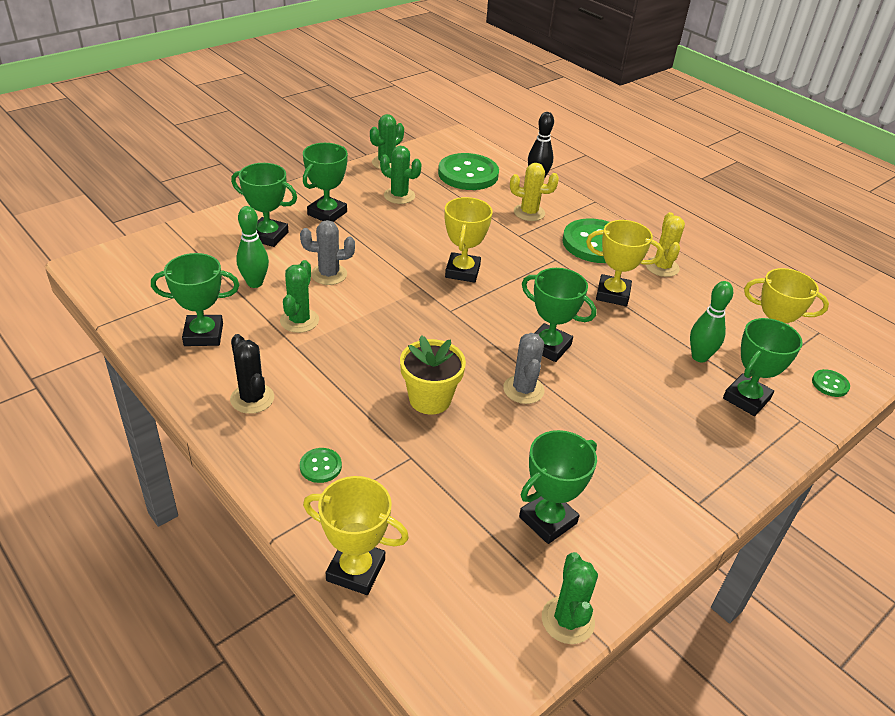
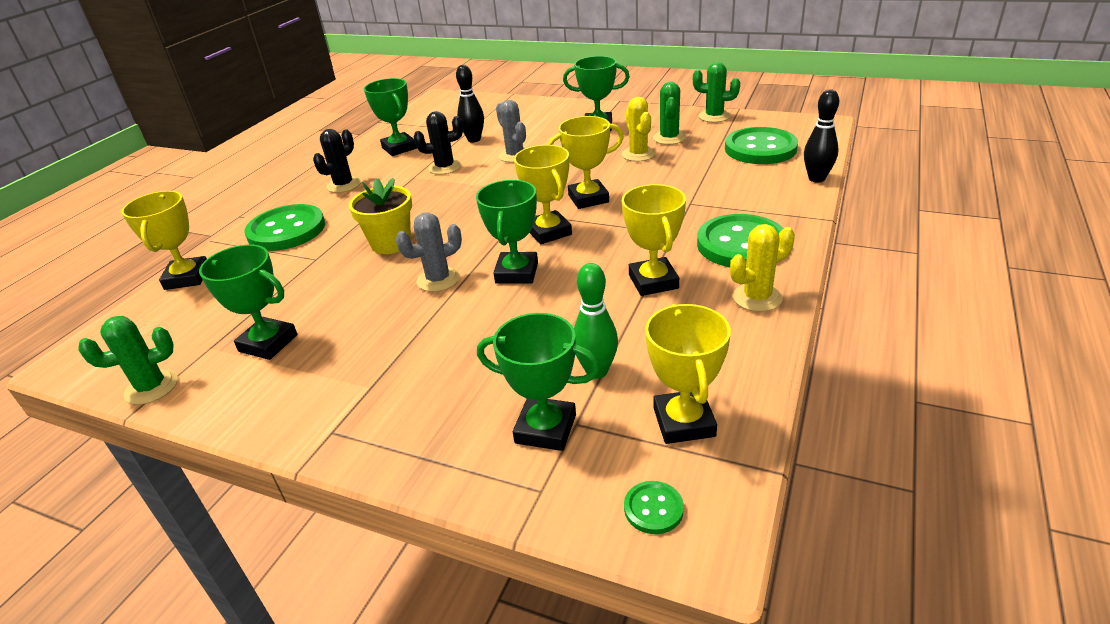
camera: 70 degrees right, 5 degrees down
(255, 283) = (474, 139): green bowling pin -> black bowling pin
(268, 236) = (538, 122): green trophy -> none
(299, 320) = (445, 167): green cactus -> black cactus
(320, 466) = (286, 230): green button -> green button, size x2.26
(499, 309) = (548, 232): none -> yellow trophy
(529, 213) = (741, 195): yellow cactus -> yellow cactus (638, 154)

